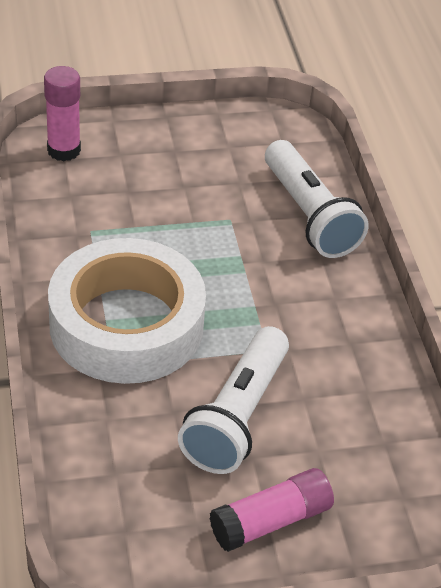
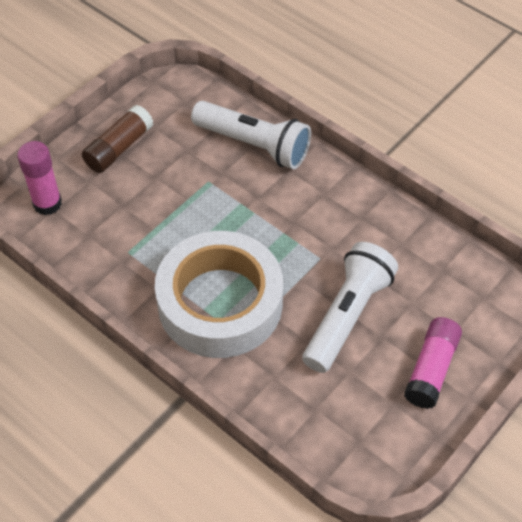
camera: 35 degrees left, 10 degrees up
(176, 144) = (119, 148): none -> brown glue stick
(237, 416) = (347, 316): white flashlight -> white flashlight turned 135 degrees counterclockwise

